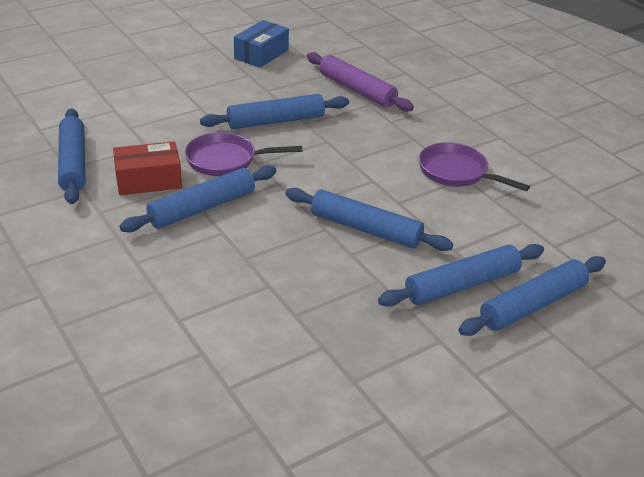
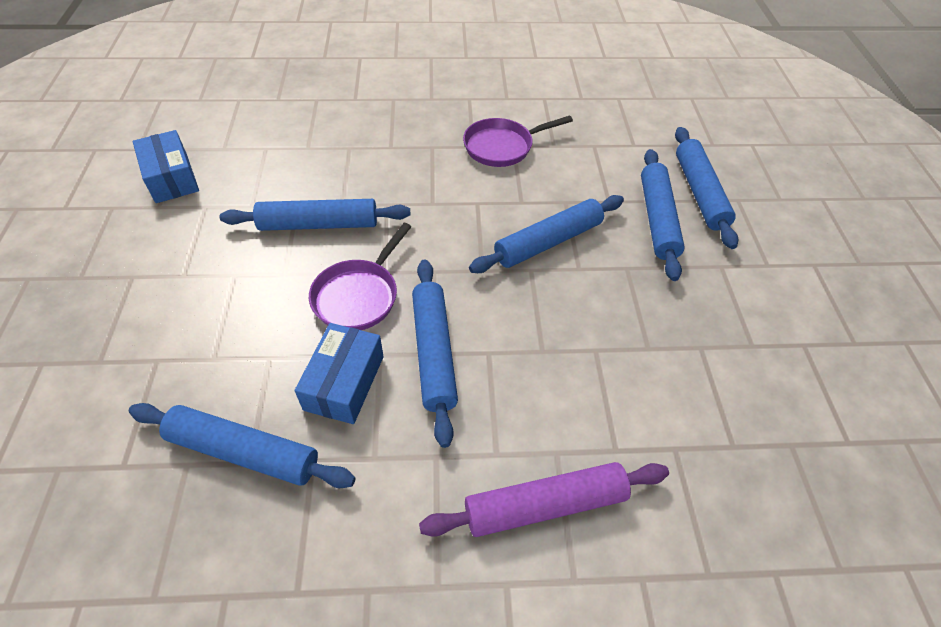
camera: 60 degrees left, 15 degrees up
(148, 180) = (344, 382): red box -> blue box
(276, 121) = (318, 224): blue rolling pin -> blue rolling pin turned 75 degrees clockwise
(356, 90) = (316, 143): purple rolling pin -> purple rolling pin (545, 505)

